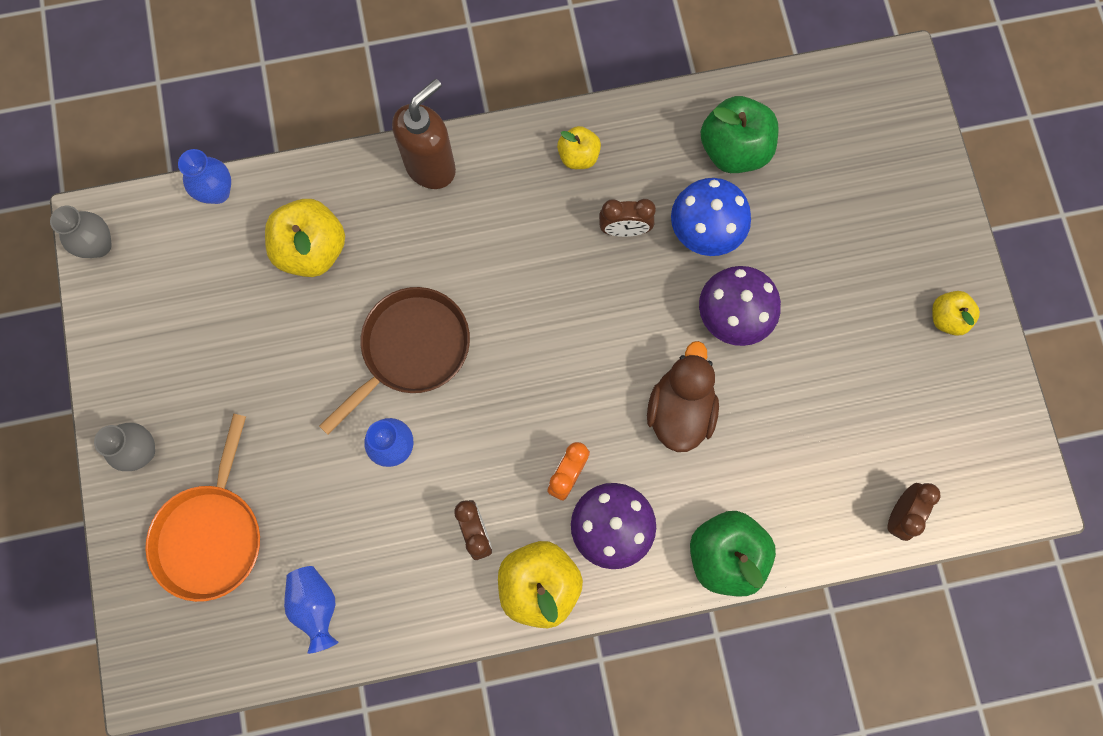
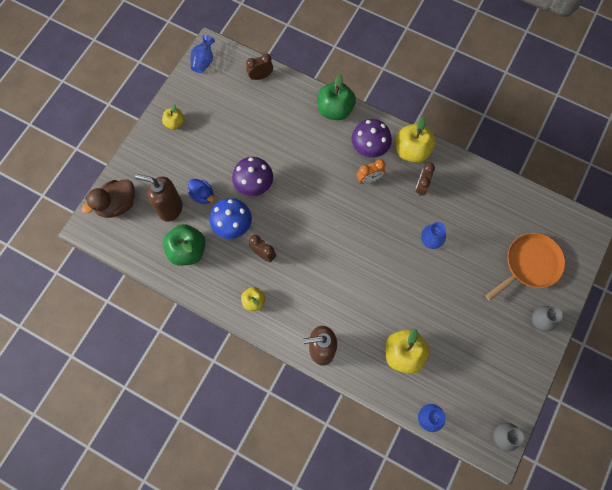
camera: 140 degrees left, 5 degrees down
(316, 605) = (504, 207): blue vase -> blue vase (203, 61)
(411, 349) = (393, 275): brown pan -> none
(680, 410) = (306, 169): brown duck -> brown duck (117, 204)
(792, 242) = (203, 195): none -> blue duck
(818, 186) = (170, 208): none -> brown soap dispenser

